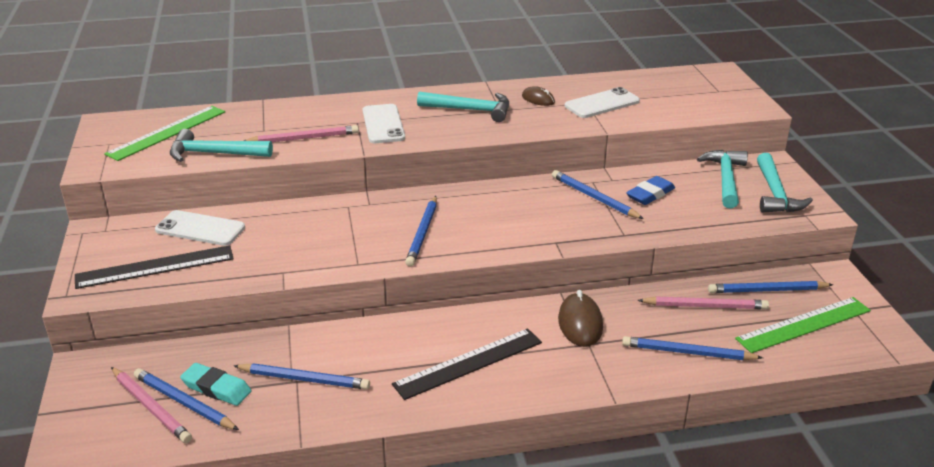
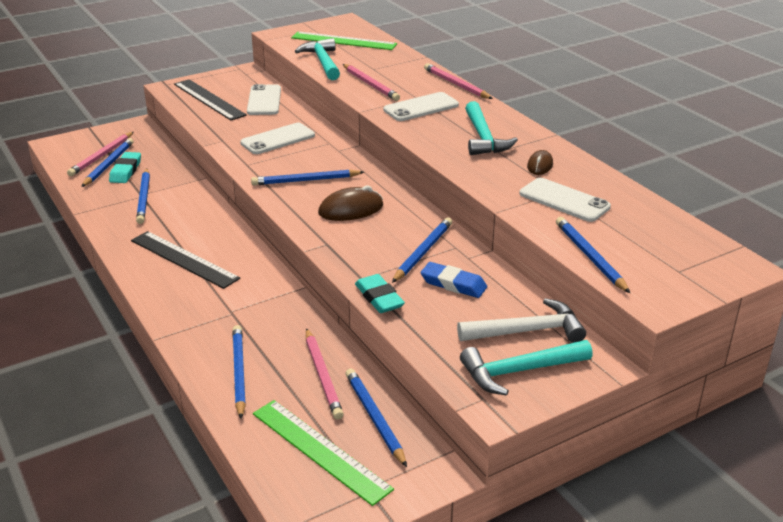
camera: 70 degrees right, 0 degrees up
(313, 235) = (278, 139): none -> white phone
(346, 99) = (456, 84): none -> pink pencil
(580, 323) = (260, 304): brown mouse -> brown mouse (351, 209)
(658, 232) = (379, 298): none -> turquoise eraser
(690, 114) = (590, 257): none -> blue pencil
(725, 179) = (527, 331): turquoise hammer -> white hammer

